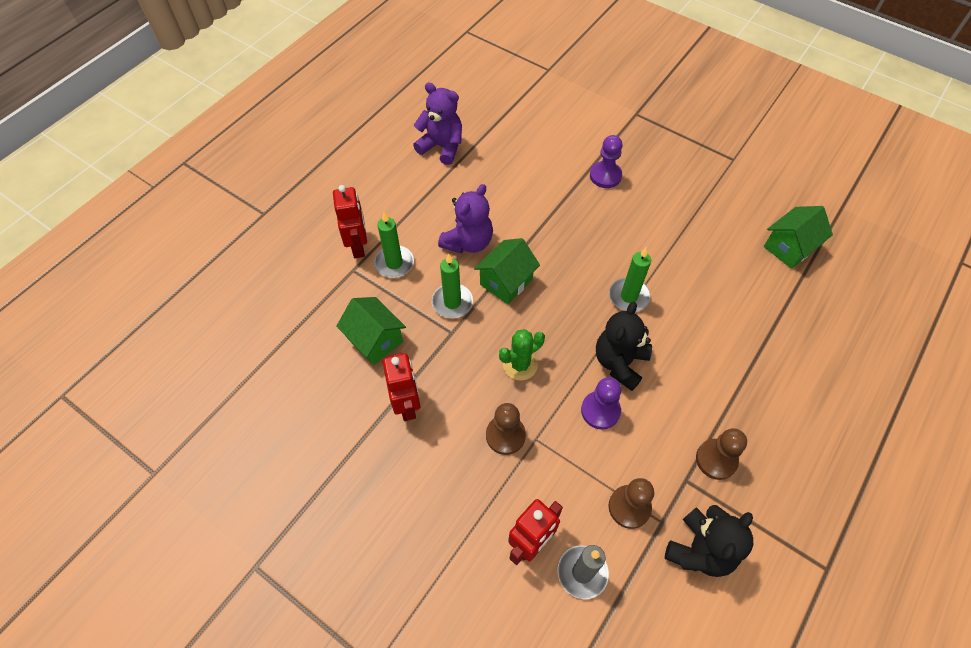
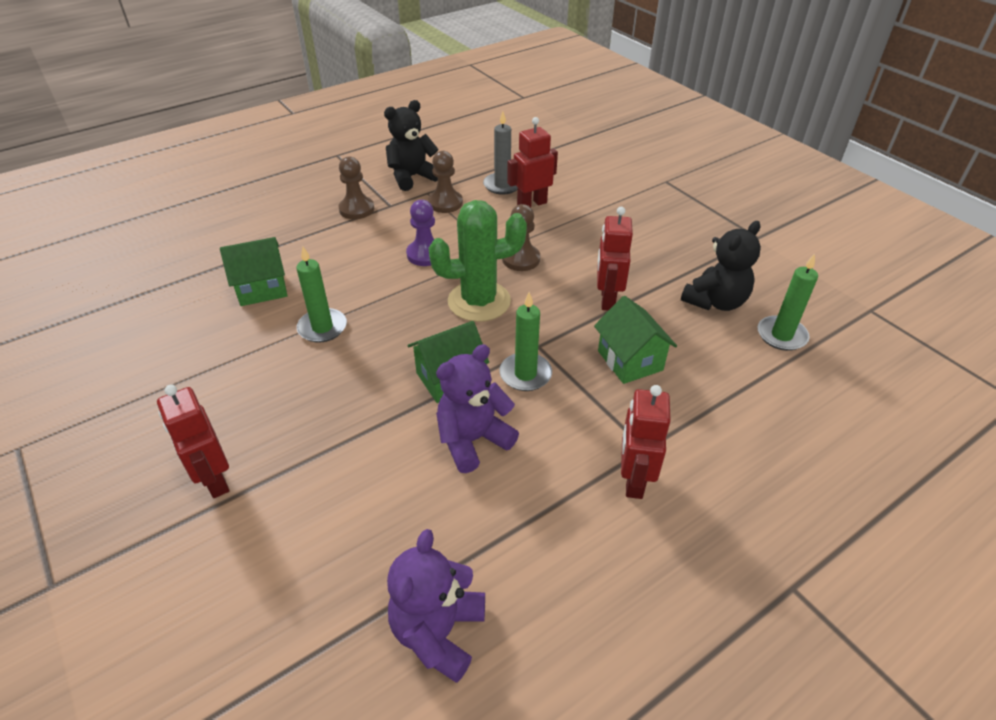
camera: 160 degrees left, 15 degrees down
(394, 263) = (585, 440): green candle -> green candle (781, 335)
(442, 147) = (438, 632): purple teddy bear -> purple teddy bear turned 60 degrees clockwise
(520, 365) = (479, 301): green cactus -> green cactus, size x1.66
(605, 176) = (214, 480): purple pawn -> red robot
(619, 362) = (380, 280): black teddy bear -> black teddy bear (715, 301)
(789, 247) = (103, 325): green house -> green house (262, 289)

